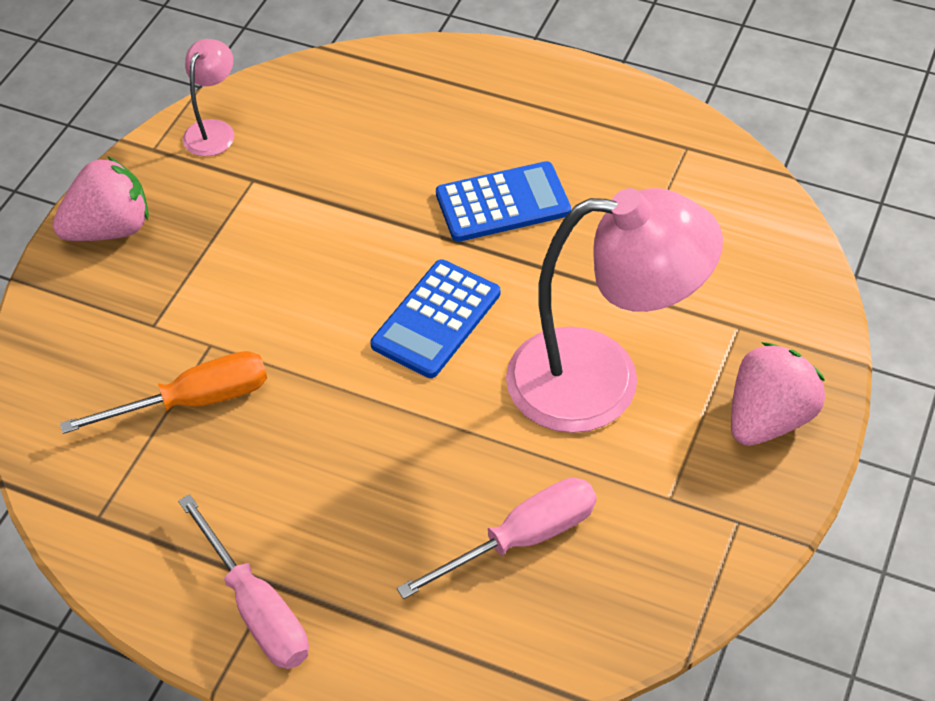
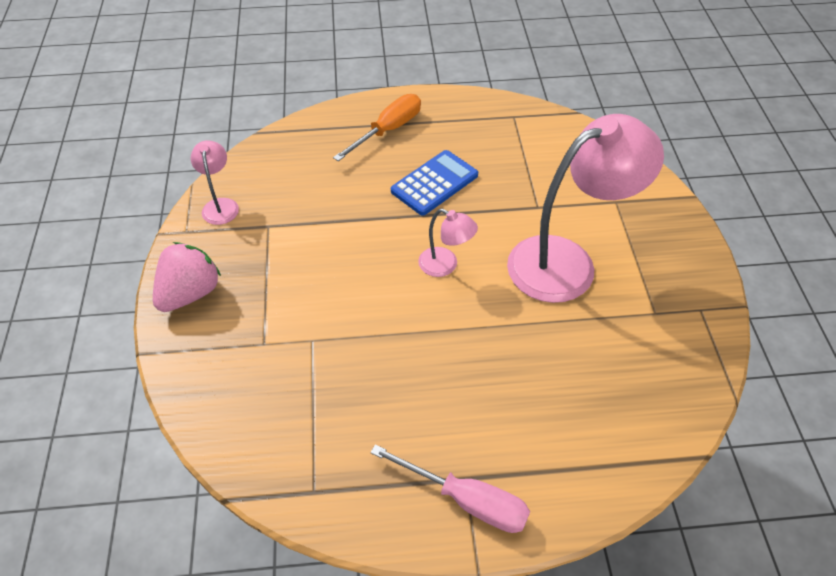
camera: 30 degrees left, 0 degrees up
(193, 401) = (327, 382): orange screwdriver -> orange screwdriver (388, 130)
(436, 319) = (445, 265): blue calculator -> pink lamp
(521, 539) = (594, 375): pink screwdriver -> none
(768, 418) = (670, 245): pink strawberry -> none

